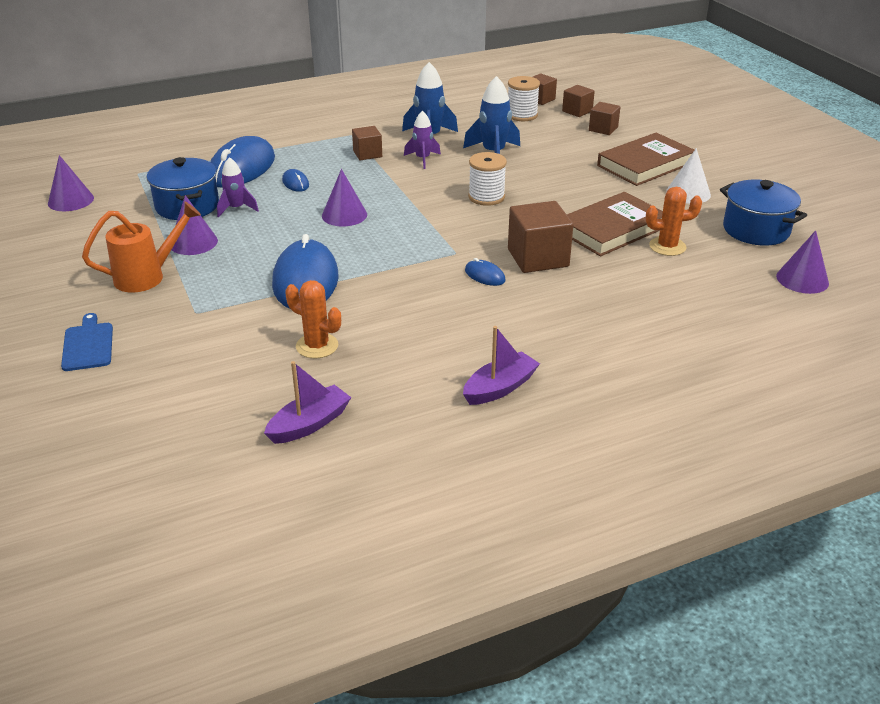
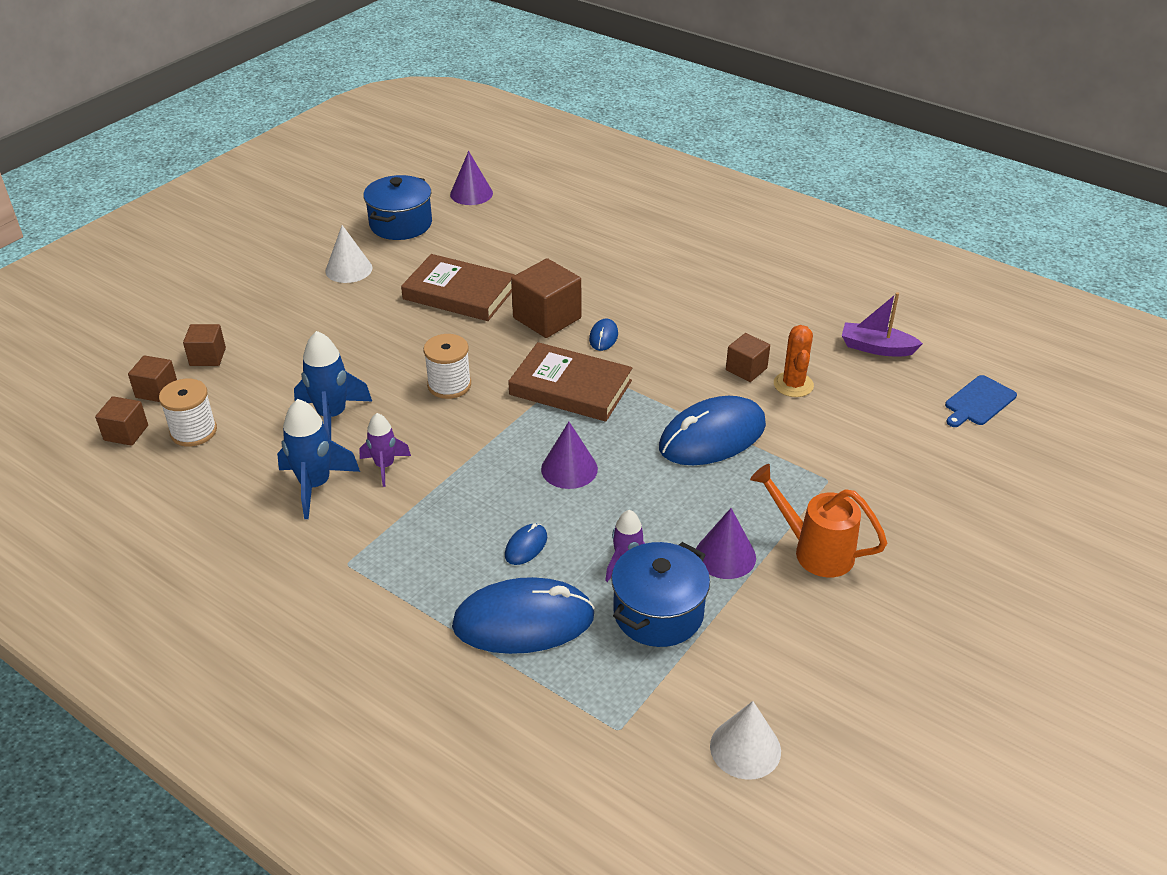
camera: 120 degrees left, 5 degrees up
(71, 200) = (745, 748): purple cone -> white cone
(88, 345) = (941, 520): blue cutting board -> blue cutting board (978, 402)
(367, 154) = (400, 520): brown cube -> brown cube (746, 369)
(500, 388) = (745, 283): purple boat -> none
(645, 164) = (295, 307): brown book -> brown book (570, 387)
(667, 246) = (468, 259): orange cactus -> none

